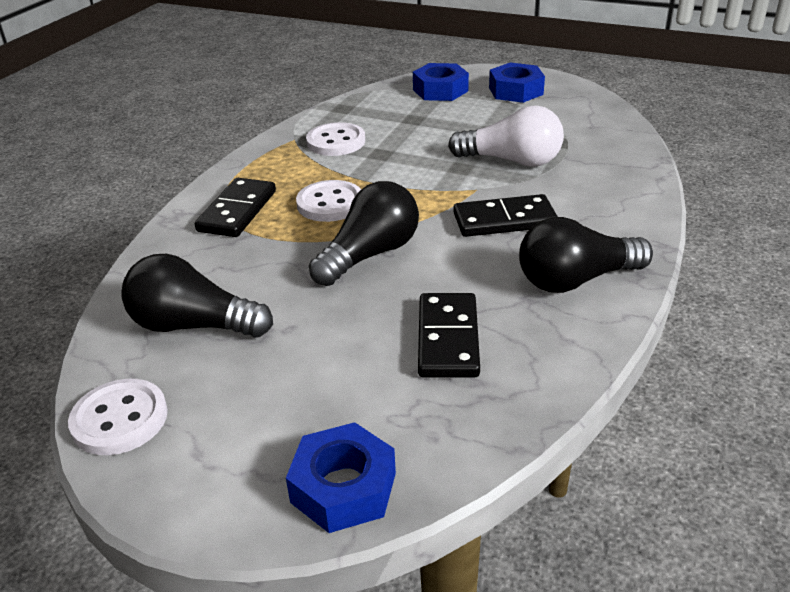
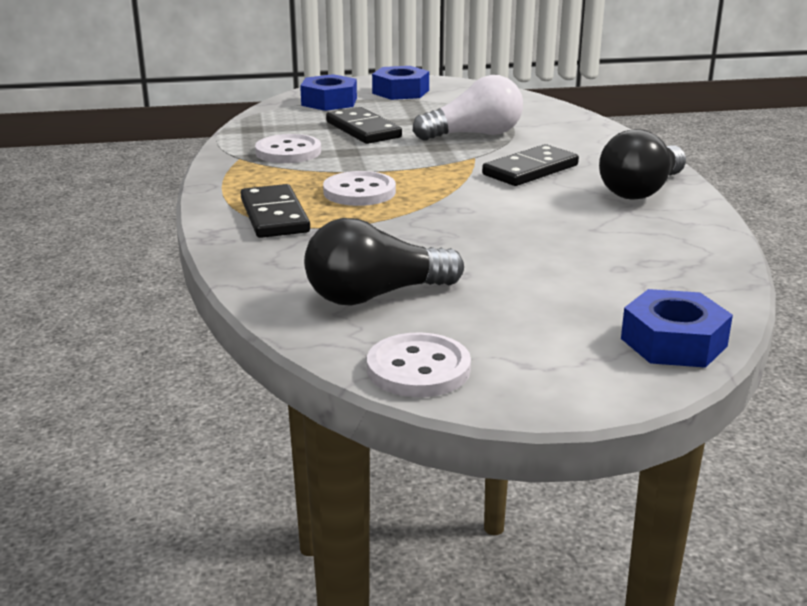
camera: 35 degrees left, 10 degrees down
(370, 254) = (456, 214): black light bulb -> none
(447, 339) = (605, 244): black domino -> black domino (363, 130)

